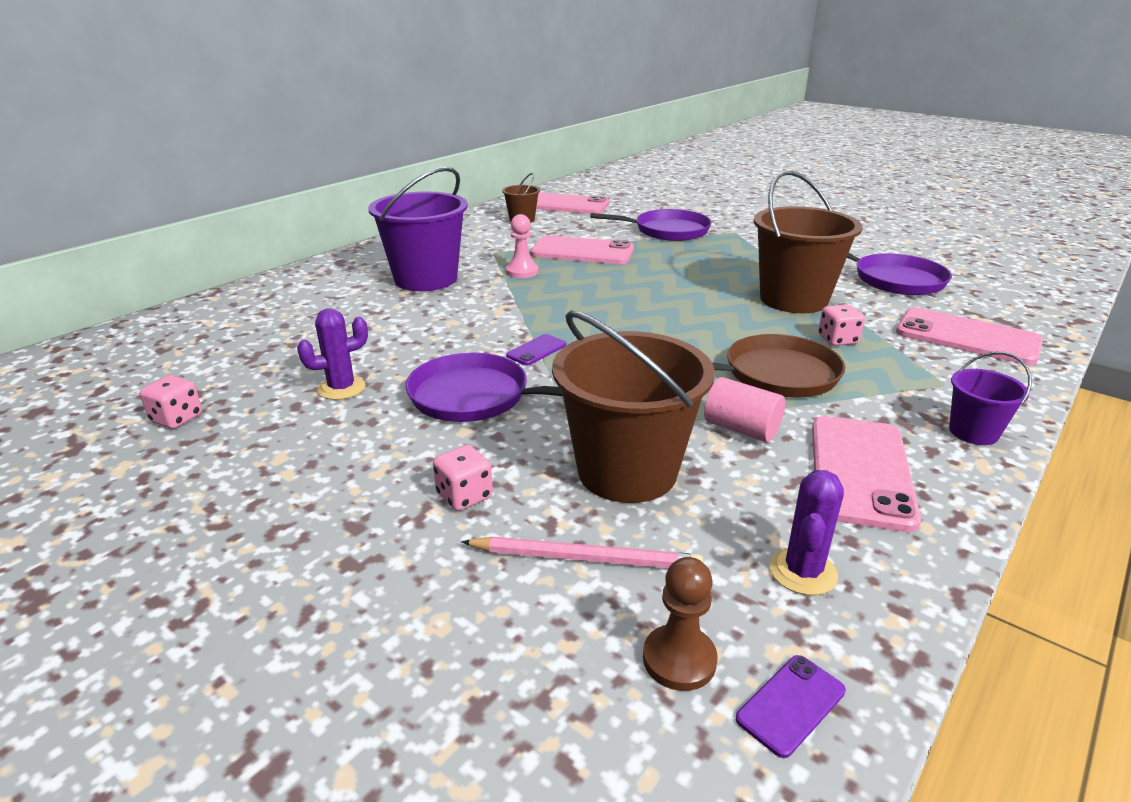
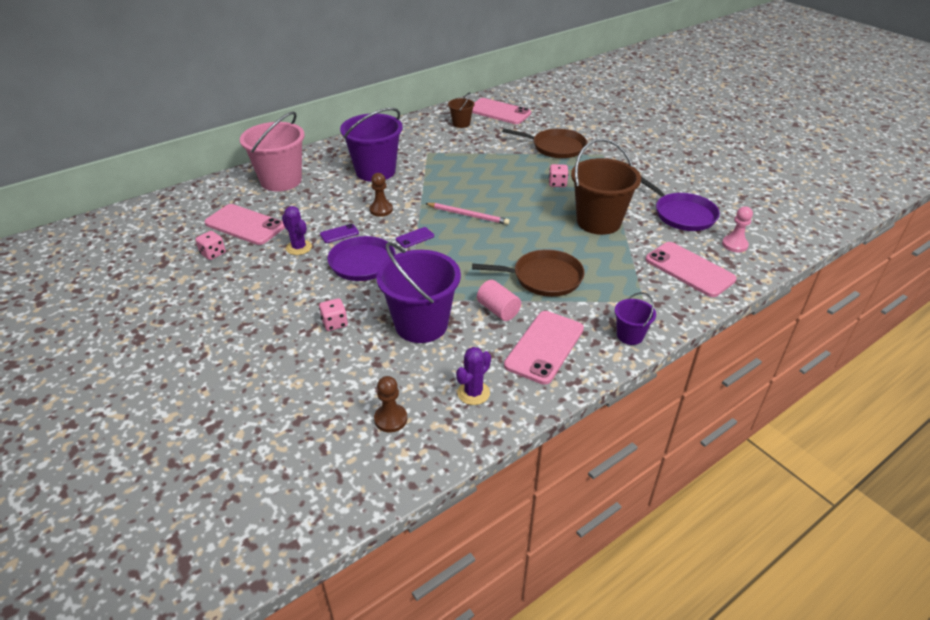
camera: 15 degrees right, 10 degrees up
(274, 305) = (281, 180): none -> pink bucket
(342, 388) = (299, 247): purple cactus -> purple cactus turned 60 degrees clockwise
(460, 322) = (381, 210): none -> brown pawn
(522, 272) = (437, 173): pink pawn -> pink pawn (734, 245)
(582, 251) = (485, 160): pink phone -> pink phone (245, 225)
(584, 558) = (375, 366): pink pencil -> pink pencil (468, 215)
(627, 471) = (421, 324): brown bucket -> purple bucket
(667, 231) = (555, 147): purple pan -> brown pan
(791, 705) = (426, 447): purple phone -> purple phone (339, 234)
(837, 340) = (602, 258): pink dice -> pink dice (557, 183)

